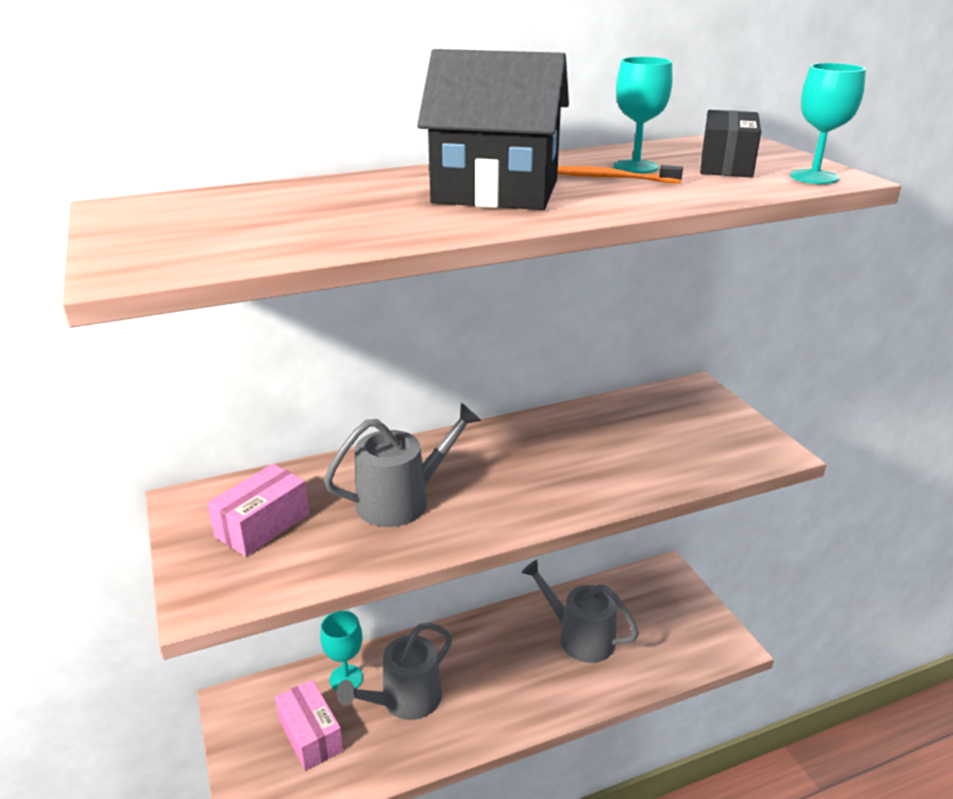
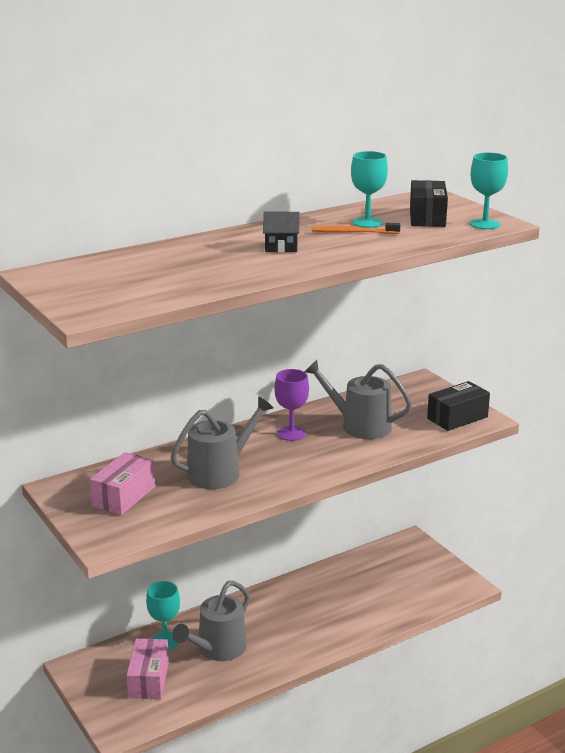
camera: 10 degrees left, 5 degrees down
(310, 735) = (148, 679): pink box -> pink box turned 45 degrees clockwise
(496, 191) = (281, 247): black house -> black house, size x0.43
(513, 449) = (291, 433): none -> purple goblet
(580, 637) = (348, 593): grey watering can -> grey watering can (360, 425)
(740, 447) = (457, 418): none -> black box

